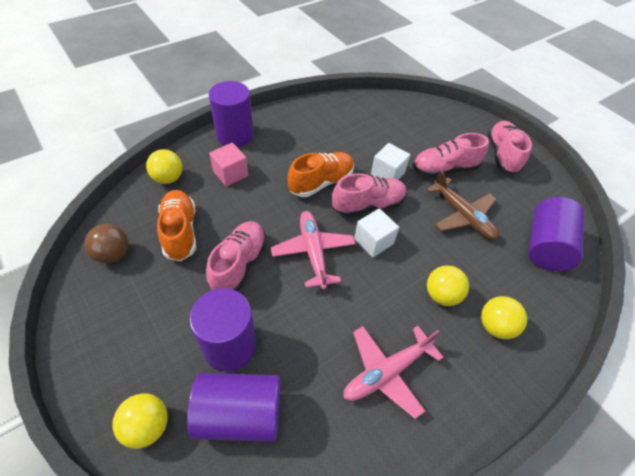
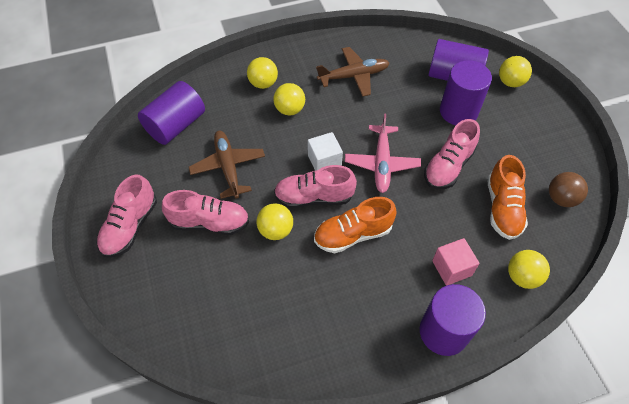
camera: 160 degrees left, 5 degrees up
(387, 173) = (276, 230): white cube -> yellow ball
(387, 372) = (353, 76): pink plane -> brown plane

